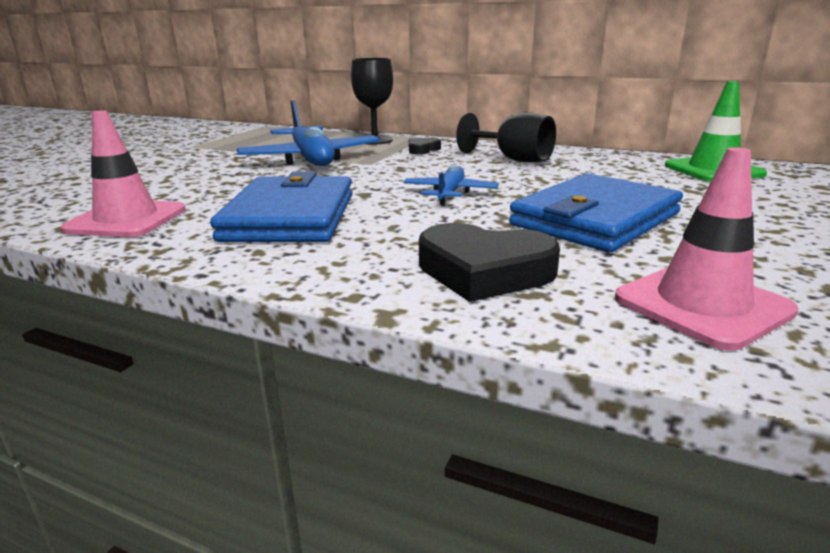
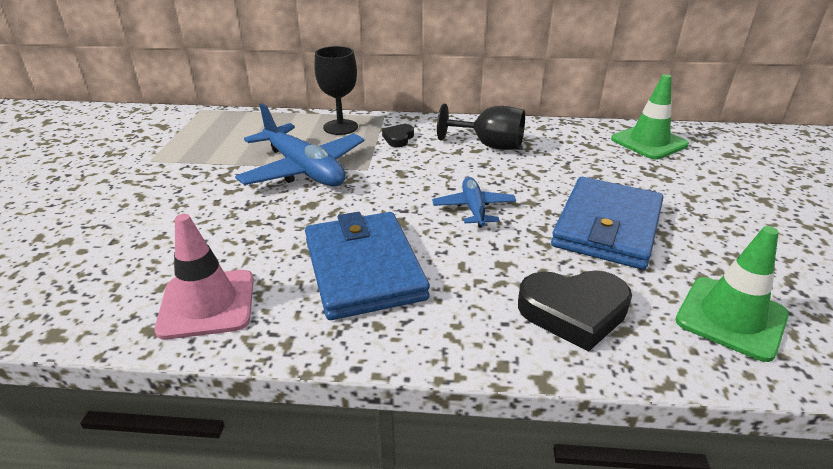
camera: 20 degrees left, 10 degrees up
(702, 305) = (731, 318): pink traffic cone -> green traffic cone

